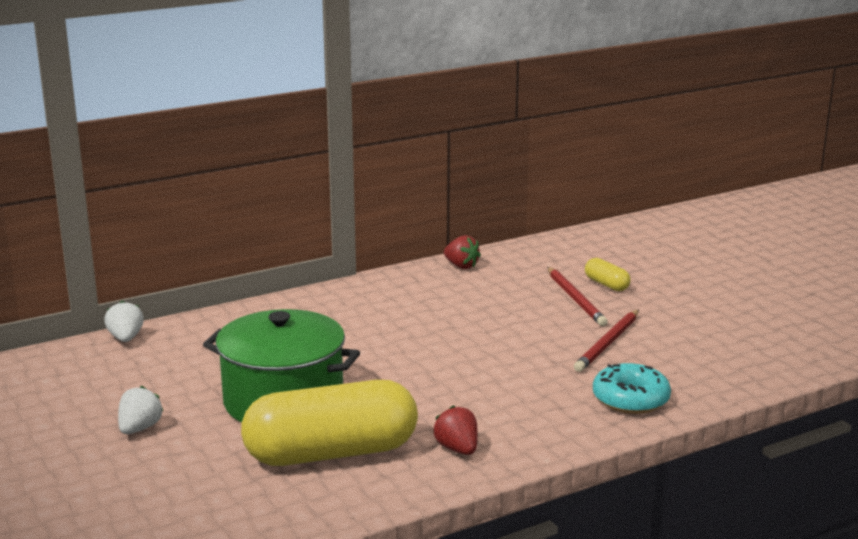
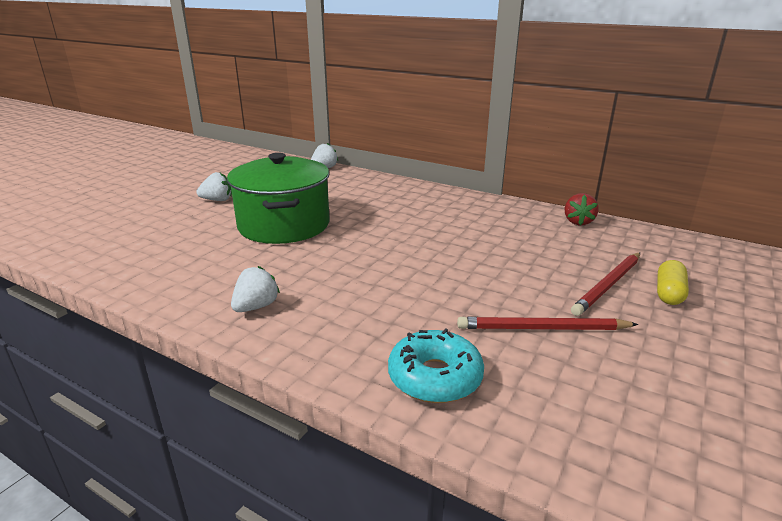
camera: 60 degrees right, 5 degrees up
(331, 453) = (219, 260): yellow capsule -> none
(457, 449) = (256, 307): red strawberry -> white strawberry

